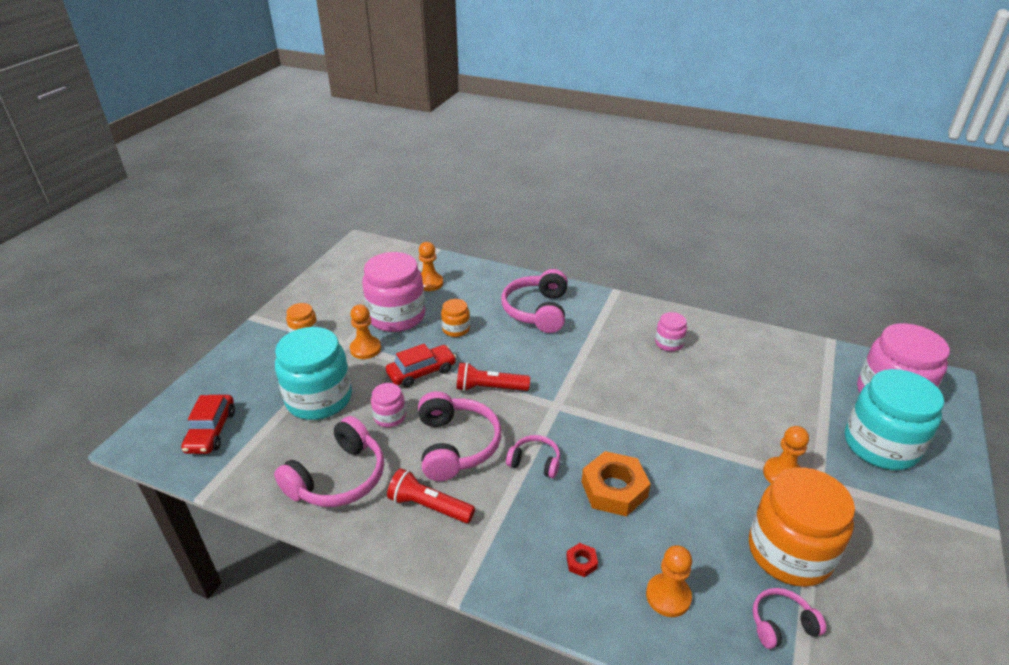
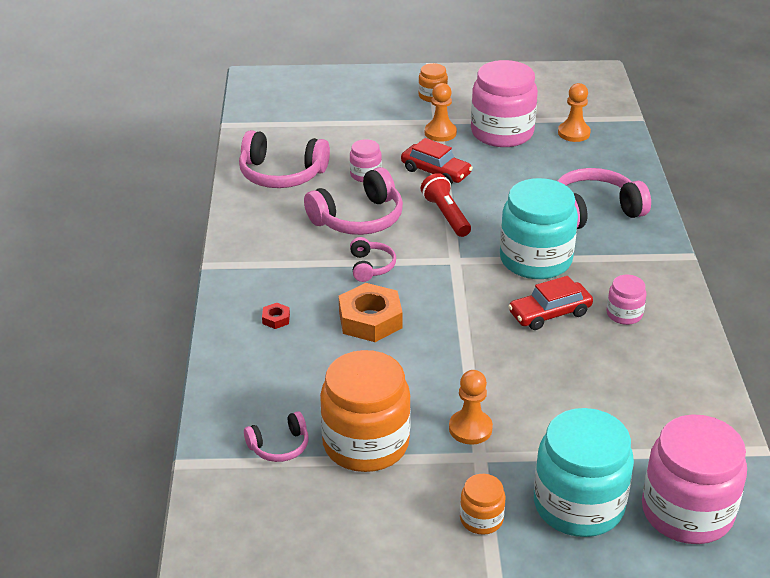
camera: 65 degrees right, 0 degrees up
(211, 431) = (287, 101): red car -> red car (549, 313)
(319, 399) = (358, 133): turquoise jar -> turquoise jar (535, 260)
(429, 506) = (282, 226): red flashlight -> none
(456, 329) = (515, 171): orange jar -> orange jar (481, 519)
(668, 596) = (270, 374): orange pawn -> none
(781, 624) = (279, 446): pink headphones -> pink headphones turned 105 degrees clockwise

